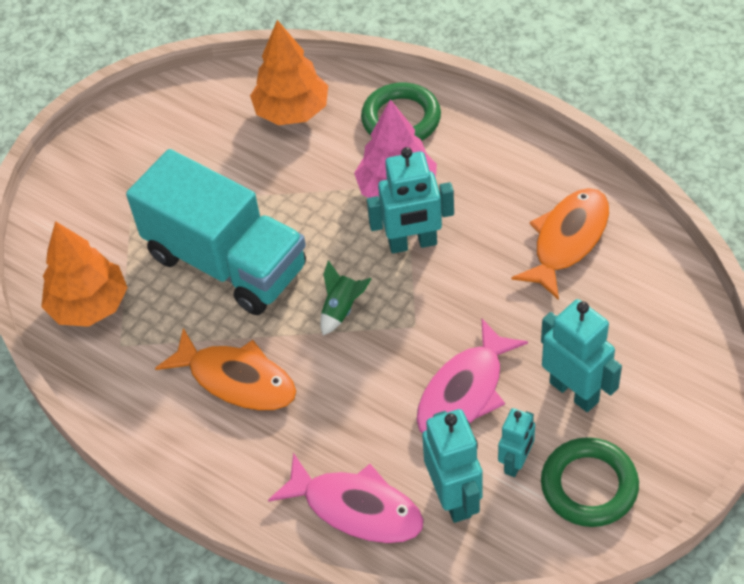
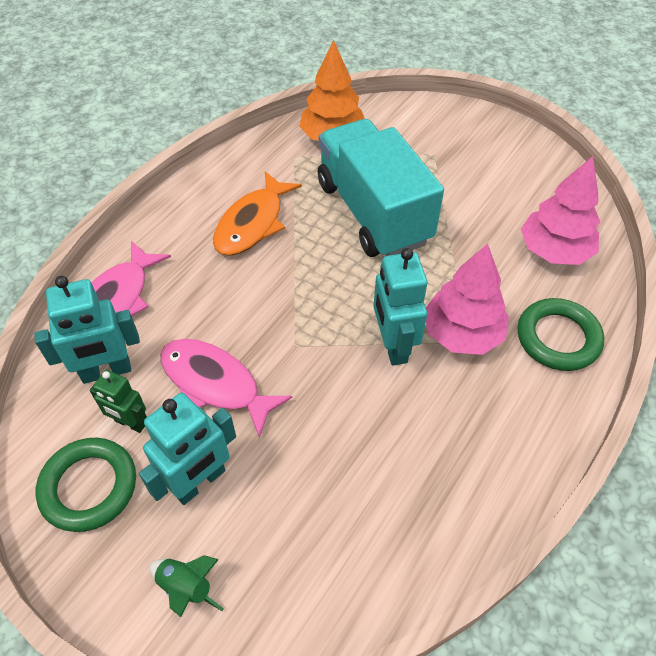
camera: 85 degrees right, 0 degrees up
(226, 262) = (373, 212): turquoise truck -> turquoise truck turned 120 degrees clockwise
(292, 111) = (554, 251): orange tree -> pink tree
(342, 309) = (318, 290): green rocket -> green rocket (186, 587)
(516, 462) = (130, 423): turquoise robot -> green robot
(567, 240) = (398, 491): orange fish -> none

